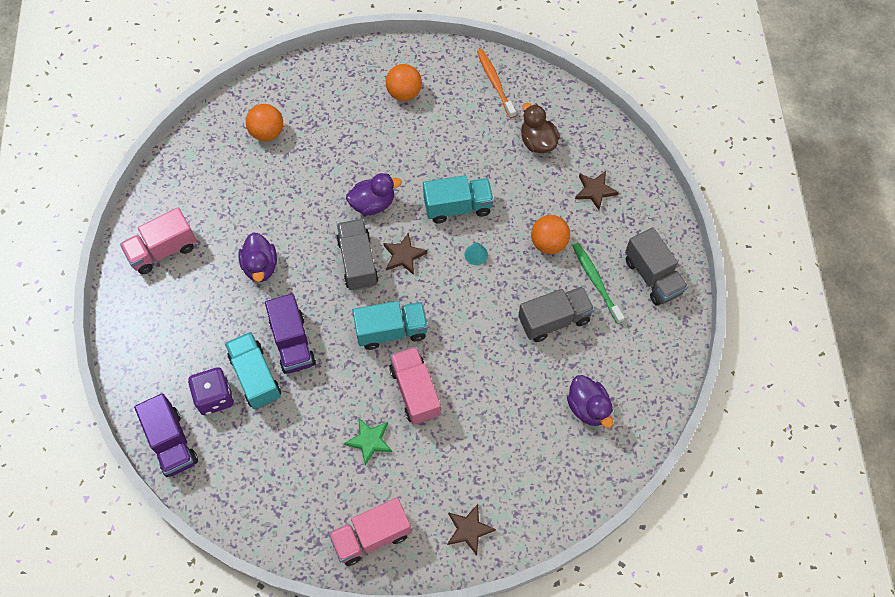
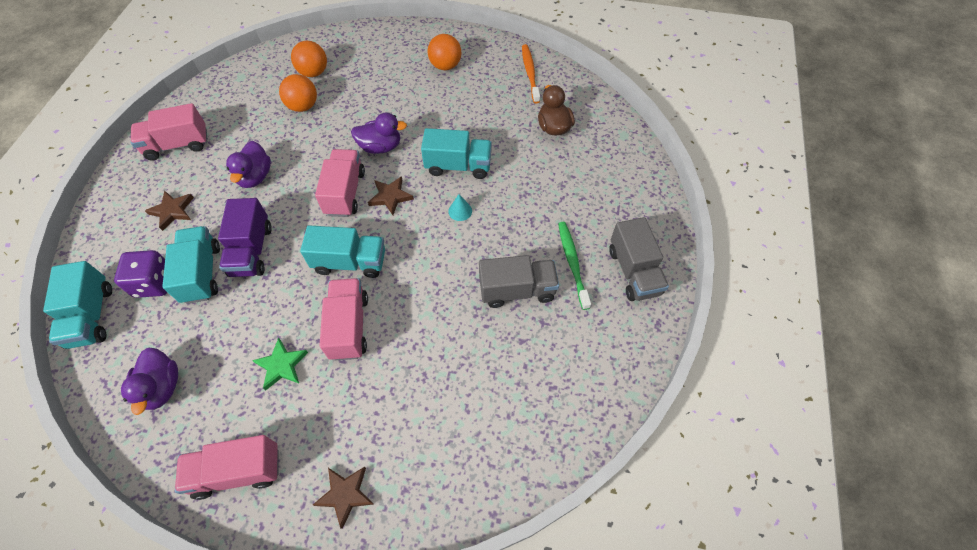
camera: 15 degrees right, 5 degrees down
(172, 442) = (91, 316): purple truck -> turquoise truck
(358, 262) = (345, 193): grey truck -> pink truck
(548, 243) = (535, 216): orange ball -> orange ball (303, 106)
(588, 407) = (525, 390): purple duck -> purple duck (162, 387)
(595, 191) = (596, 180): brown star -> brown star (172, 211)

